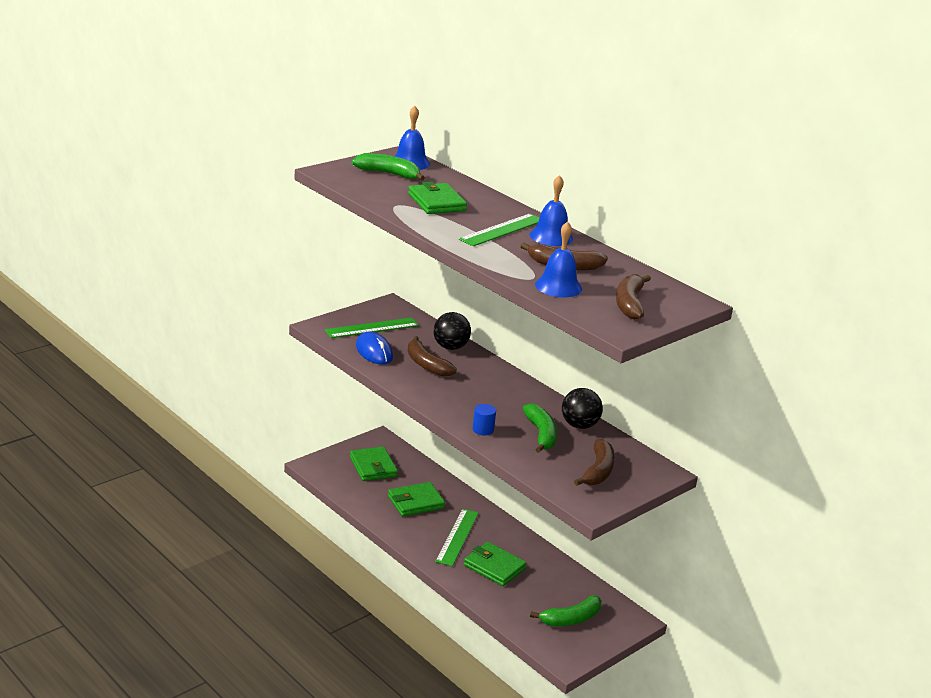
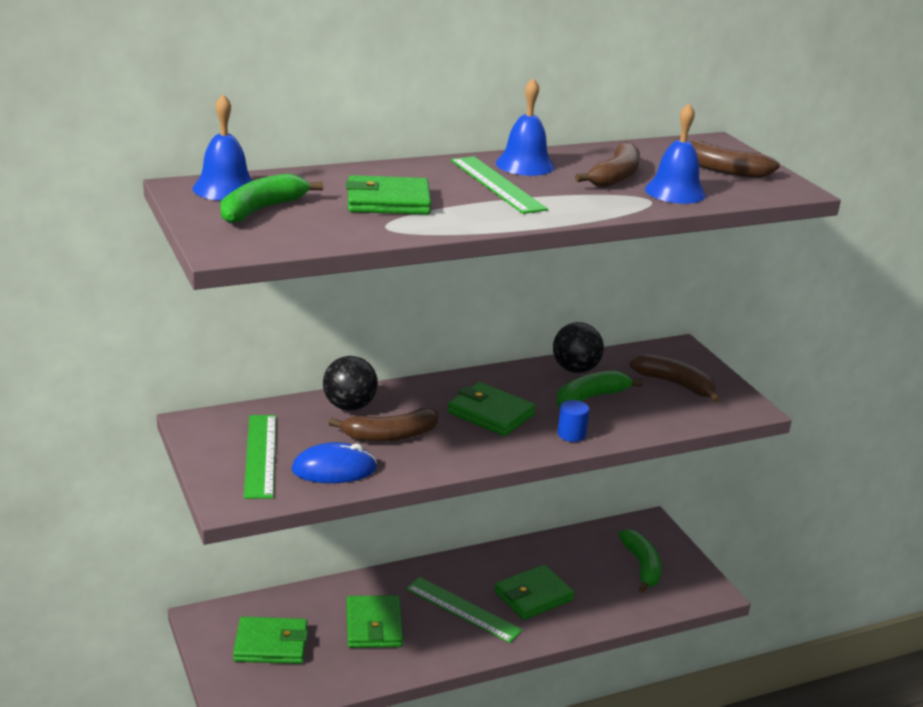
camera: 70 degrees left, 0 degrees up
(484, 397) = (490, 414): none -> green wallet
(541, 434) = (590, 398): green banana -> green banana turned 45 degrees counterclockwise

